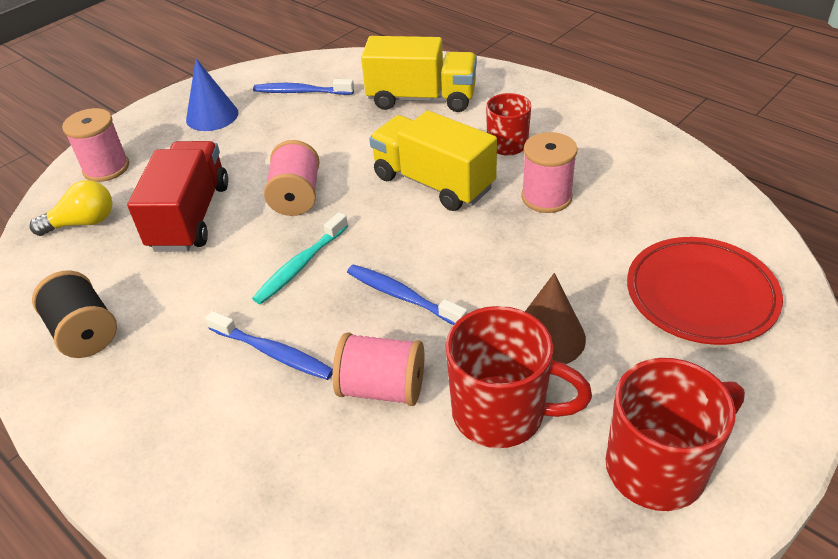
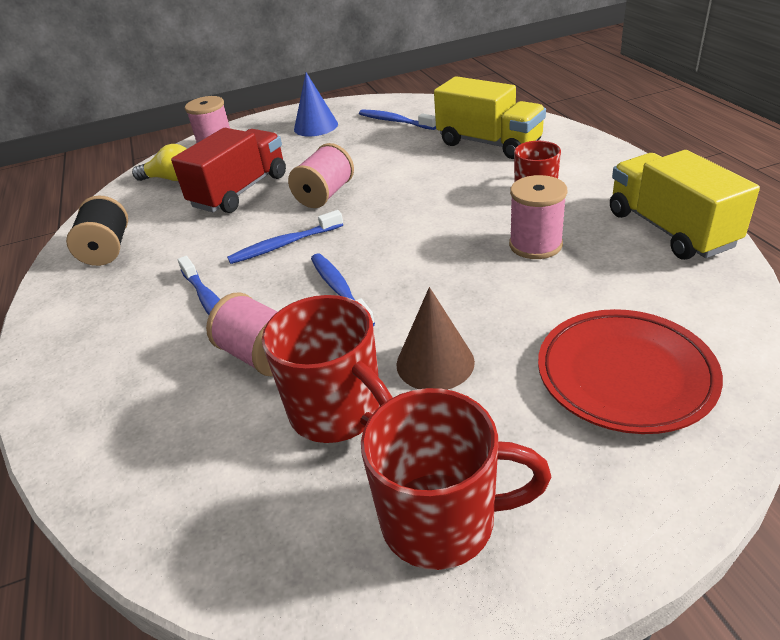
camera: 30 degrees right, 5 degrees down
(300, 265) = (284, 245): turquoise toothbrush -> blue toothbrush
(433, 183) = (442, 209): yellow truck -> yellow truck (670, 229)

